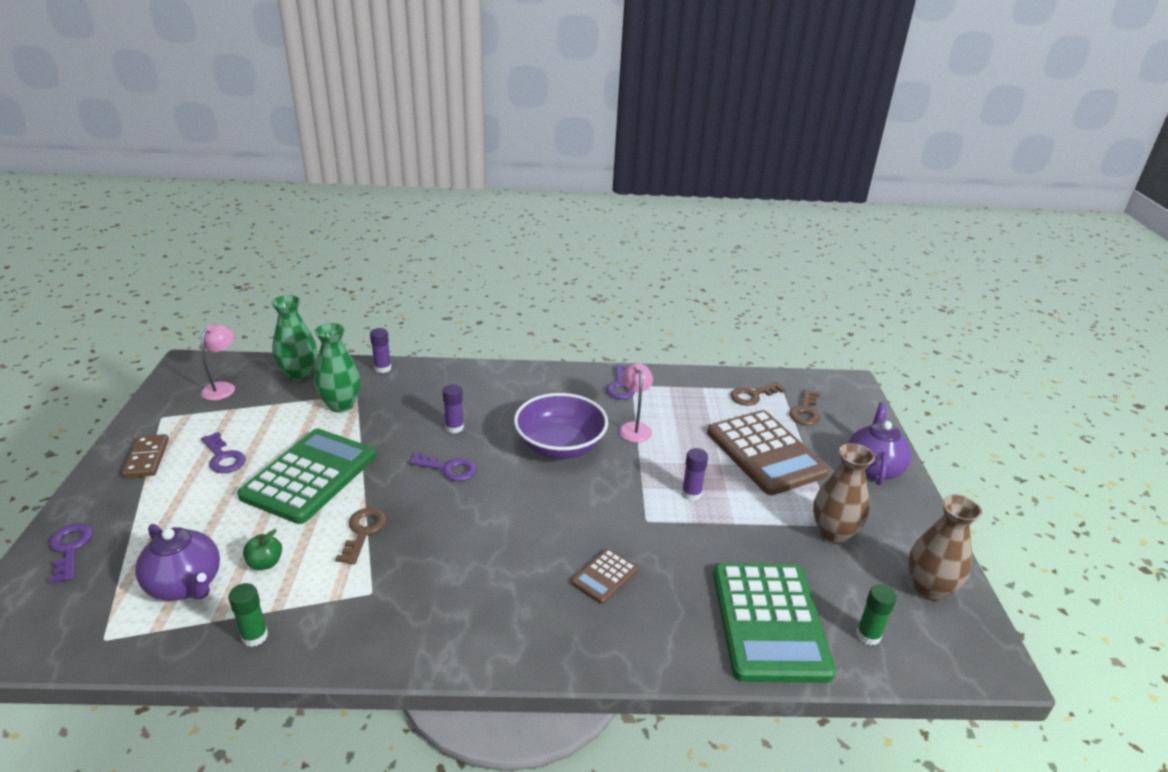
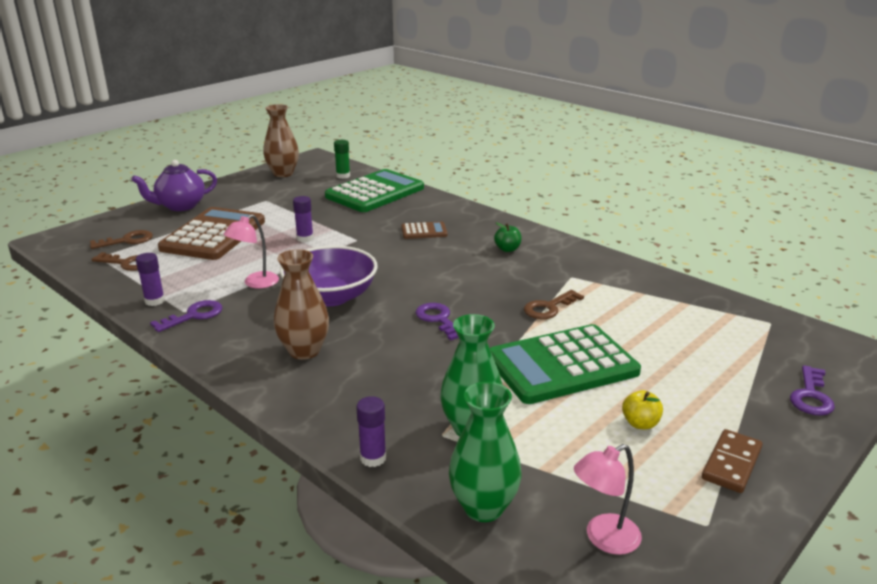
camera: 135 degrees left, 5 degrees down
(186, 585) = (704, 329): purple teapot -> none
(223, 457) = (640, 423): purple key -> yellow apple
(254, 636) = (661, 286): green glue stick -> none
(265, 563) = (636, 319): green apple -> green apple (507, 249)
(454, 427) = (389, 349): purple glue stick -> purple glue stick (155, 301)
(833, 533) = (274, 198): brown vase -> brown vase (304, 351)

